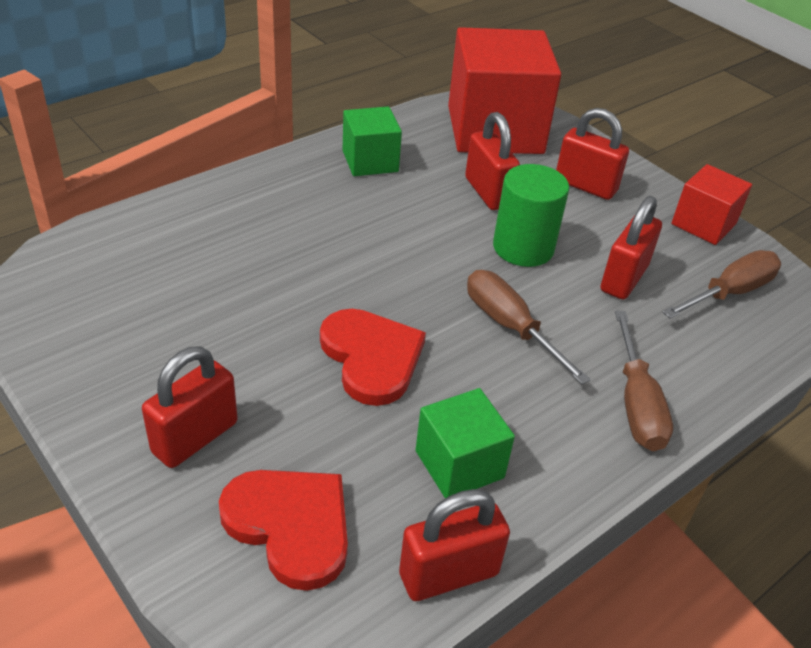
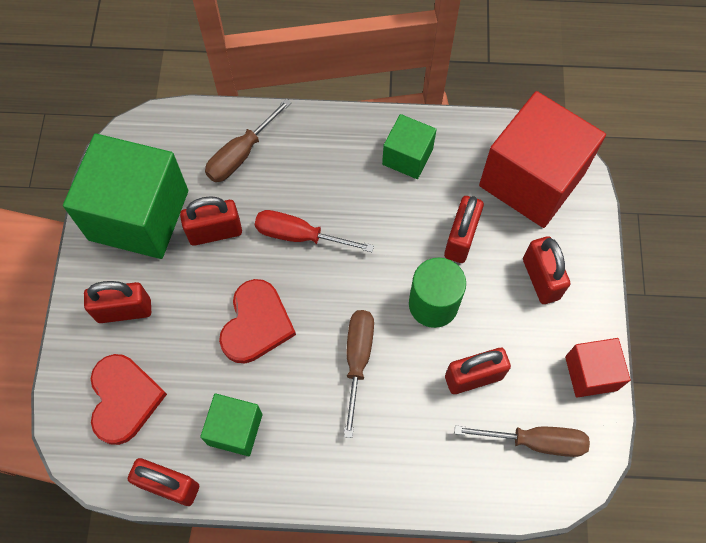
camera: 45 degrees right, 25 degrees up
(119, 340) = (139, 215): none -> green cube
(234, 307) = (215, 232): none -> red padlock
(332, 264) = (299, 235): none -> red screwdriver
(637, 405) = (373, 471): brown screwdriver -> brown screwdriver (240, 155)

